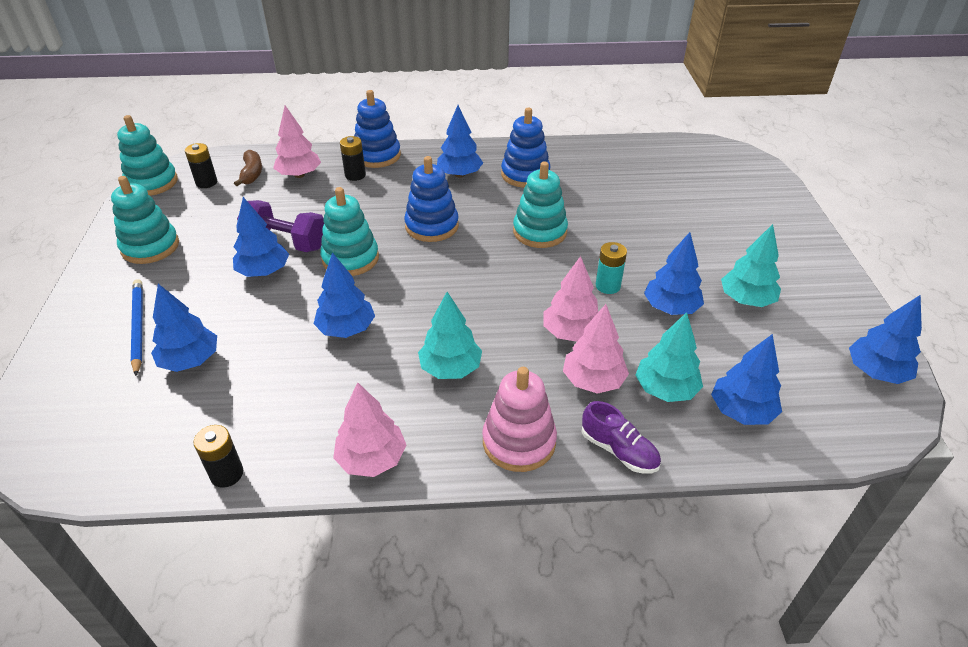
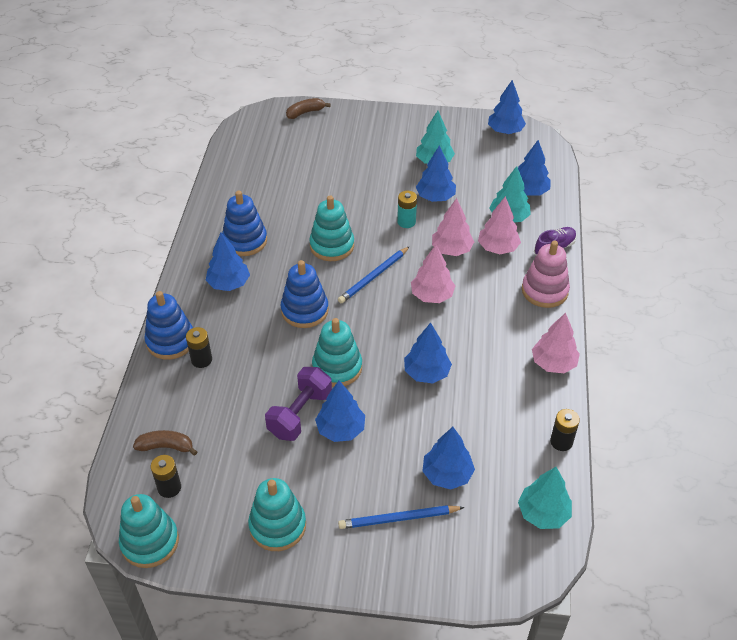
camera: 80 degrees left, 5 degrees up
(299, 175) = (184, 405): pink tree -> pink tree (432, 295)
(450, 368) = (477, 316): turquoise tree -> turquoise tree (543, 513)
(498, 269) = (373, 277): none -> blue pencil
(767, 183) = (305, 112): none -> brown banana

